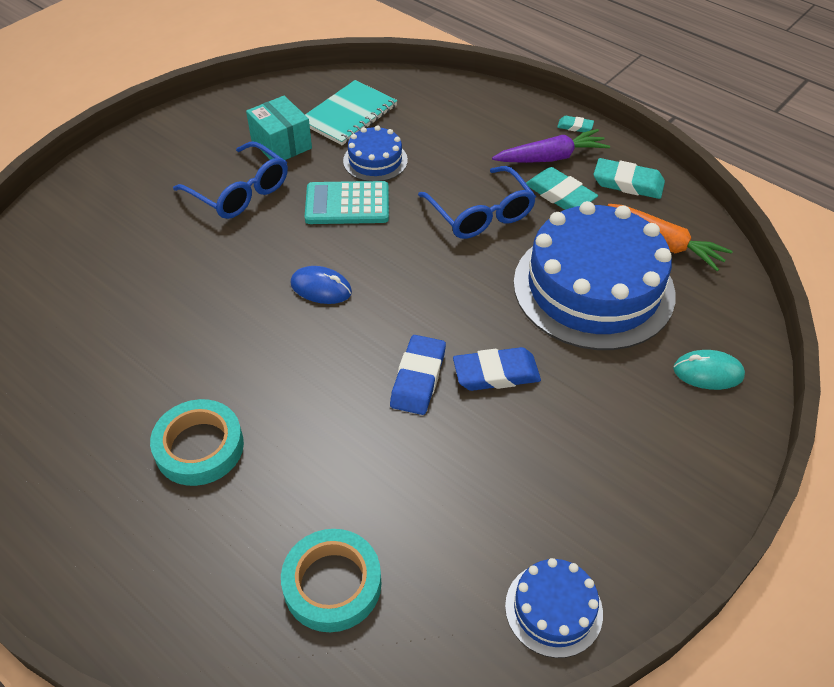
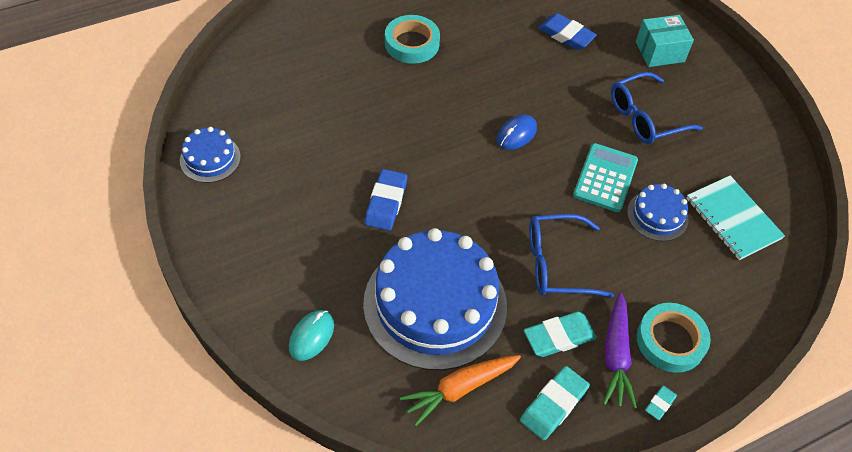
camera: 110 degrees right, 5 degrees up
(281, 144) = (701, 159): turquoise box -> turquoise box (659, 52)
(332, 584) = (290, 73): turquoise tape -> turquoise tape (670, 340)
(418, 378) = (406, 158): blue eraser -> blue eraser (566, 35)

